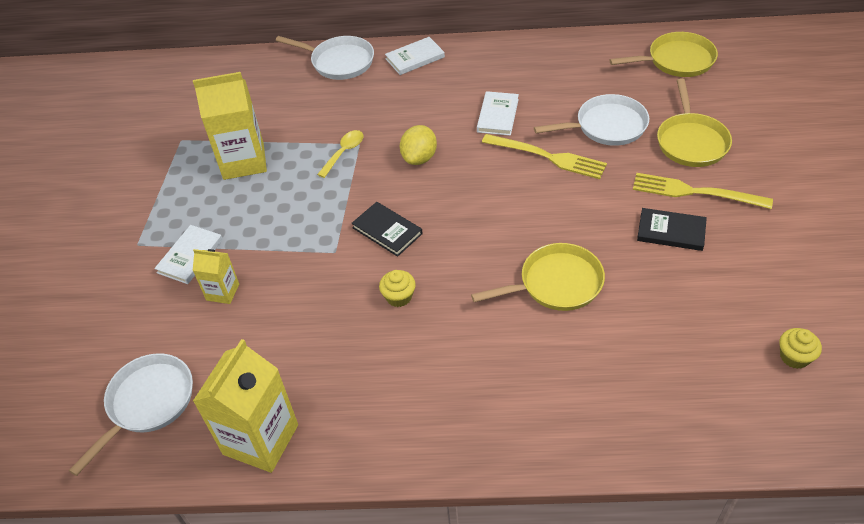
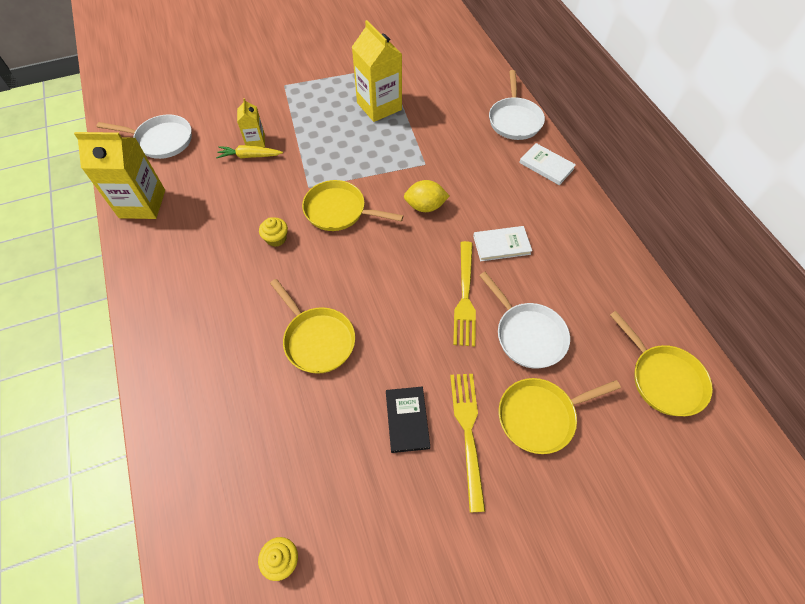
camera: 65 degrees right, 10 degrees up
(190, 256) = (282, 113): white book -> none
(246, 302) = (250, 156): none -> yellow carrot
(344, 152) = (411, 158): yellow spoon -> none
(387, 230) = (339, 211): black book -> yellow pan

